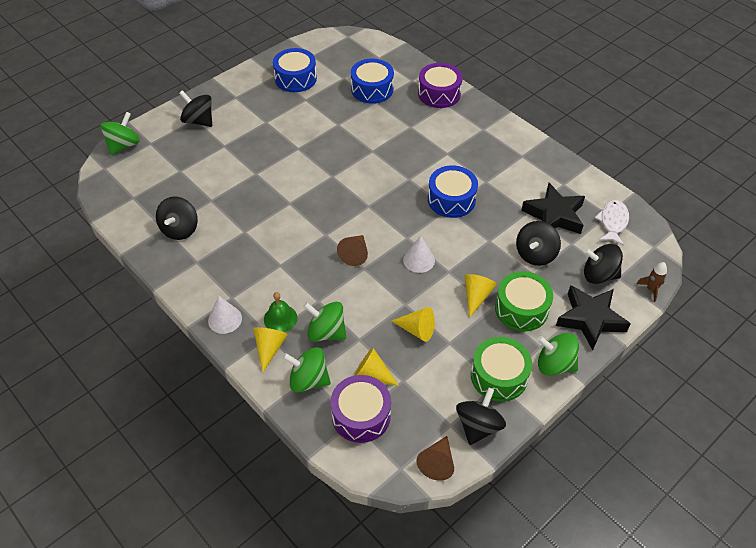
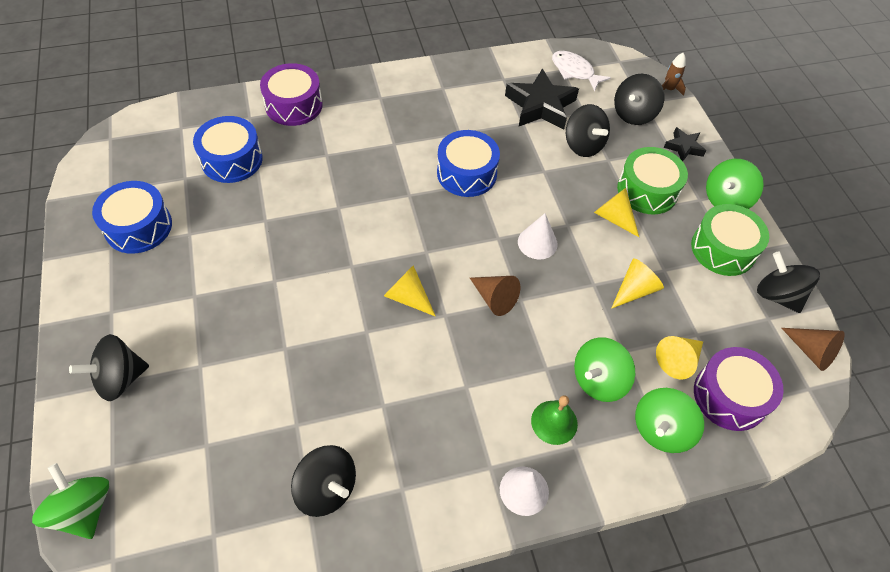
camera: 65 degrees left, 5 degrees up
(269, 348) = (595, 454): yellow cone -> yellow cone (407, 297)
(590, 319) = (683, 147): black star -> black star, size x0.53

